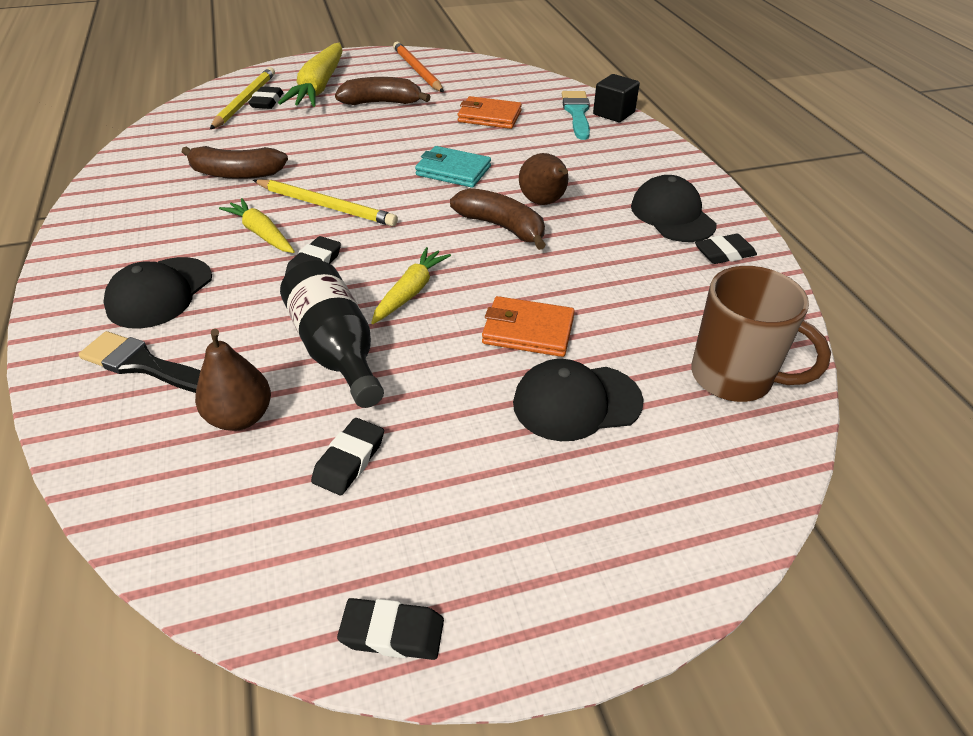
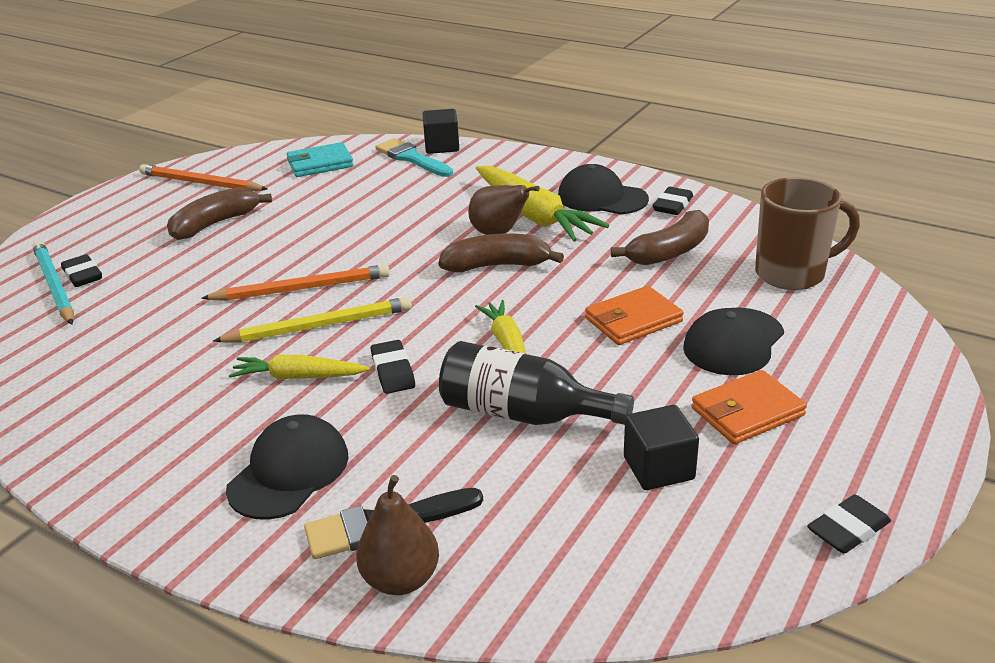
camera: 40 degrees left, 10 degrees down
(160, 293) = (289, 472): black cap -> black cap turned 135 degrees counterclockwise
(236, 174) = (174, 347): brown banana -> brown banana (669, 252)
(240, 417) = (534, 500): brown pear -> brown pear (401, 579)
(244, 101) = (54, 286): yellow pencil -> turquoise pencil
(319, 86) = (118, 238): yellow carrot -> yellow carrot (533, 215)
(349, 460) = (658, 468): black eraser -> black cube
(357, 174) = (301, 288): none -> orange pencil
(453, 171) = (385, 246): turquoise wallet -> turquoise wallet (320, 164)
(489, 116) = (341, 192): orange wallet -> orange wallet (747, 412)

